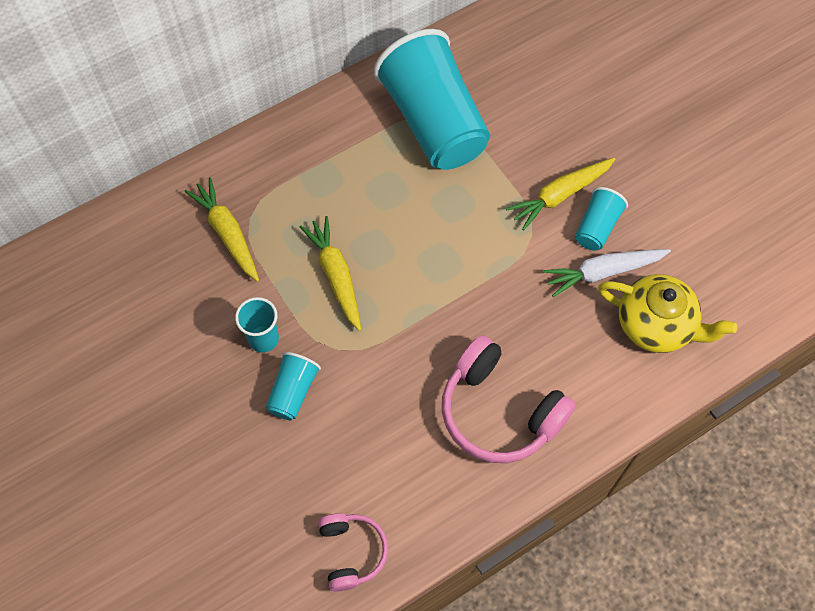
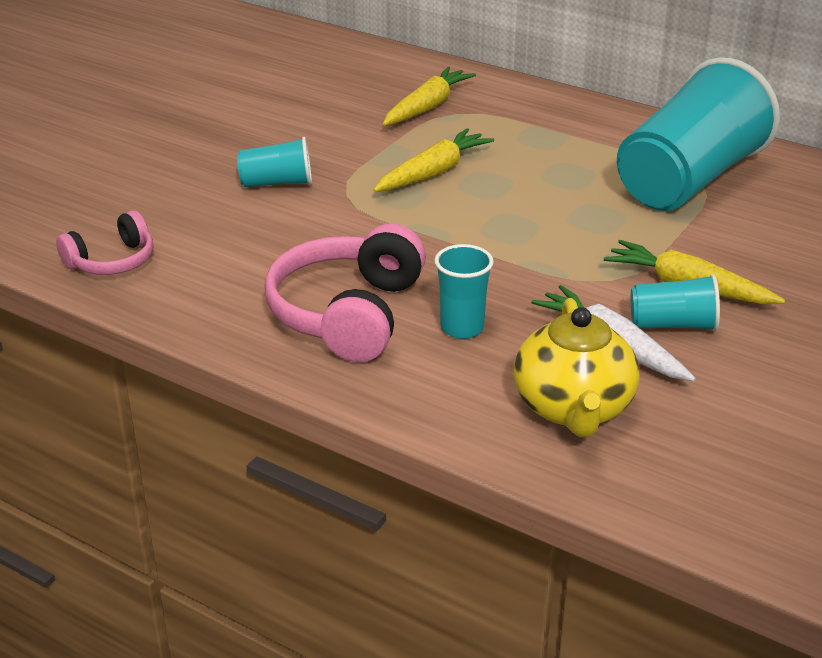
camera: 65 degrees right, 30 degrees down
(263, 339) = (325, 153): turquoise cup -> turquoise cup (462, 328)

